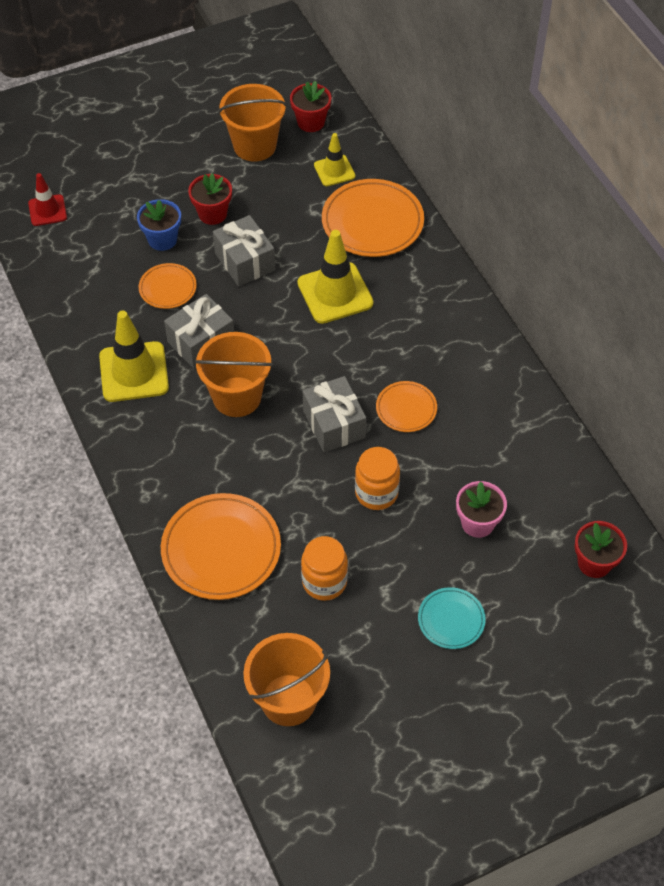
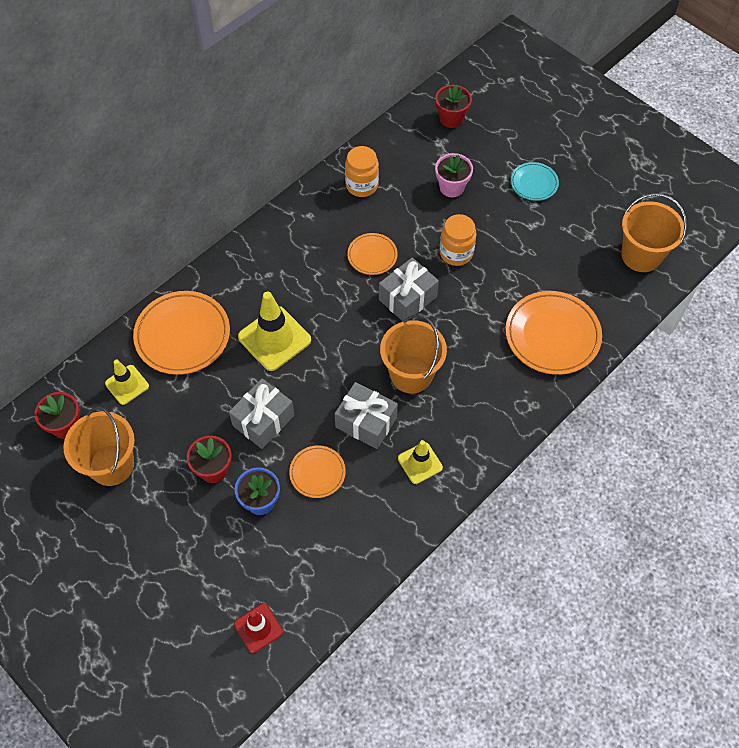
camera: 110 degrees left, 5 degrees up
(134, 372) = (420, 463): yellow traffic cone -> yellow traffic cone, size x0.59
(324, 582) = (544, 262): orange jar -> orange jar (362, 185)

